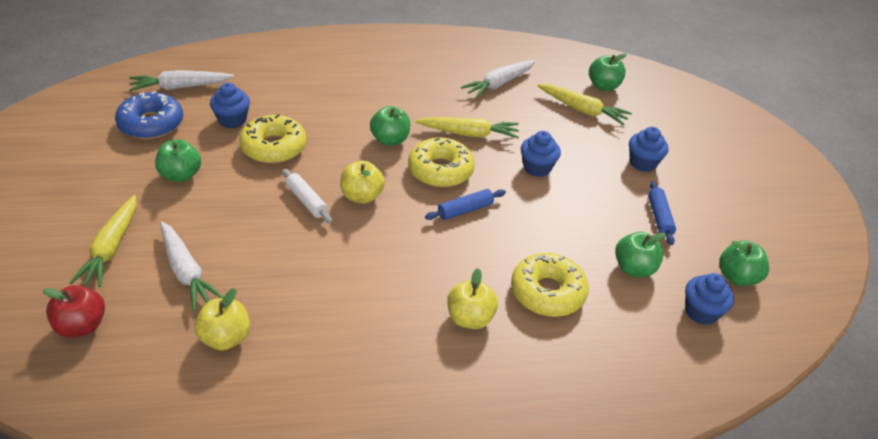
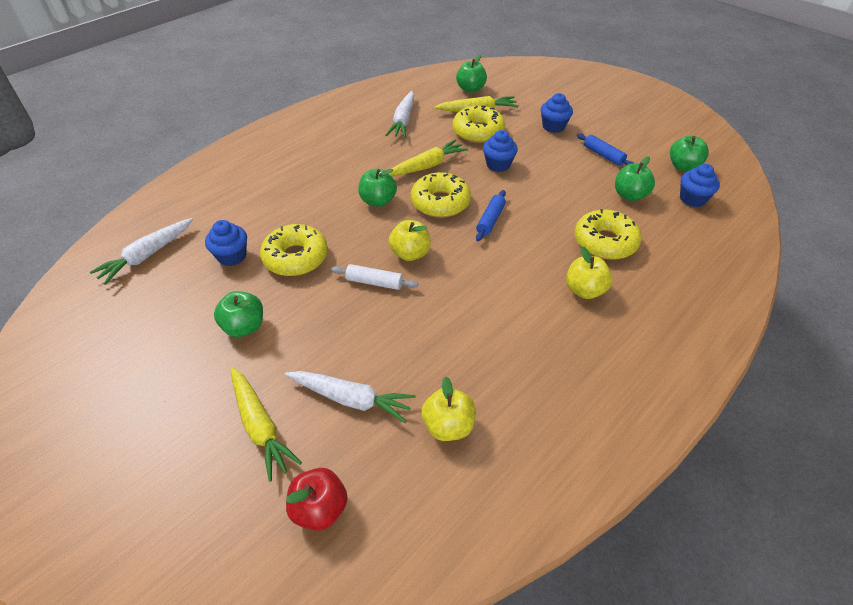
camera: 35 degrees left, 5 degrees up
(151, 124) = (159, 301): blue donut -> none
(557, 129) = (478, 132): none -> yellow donut

